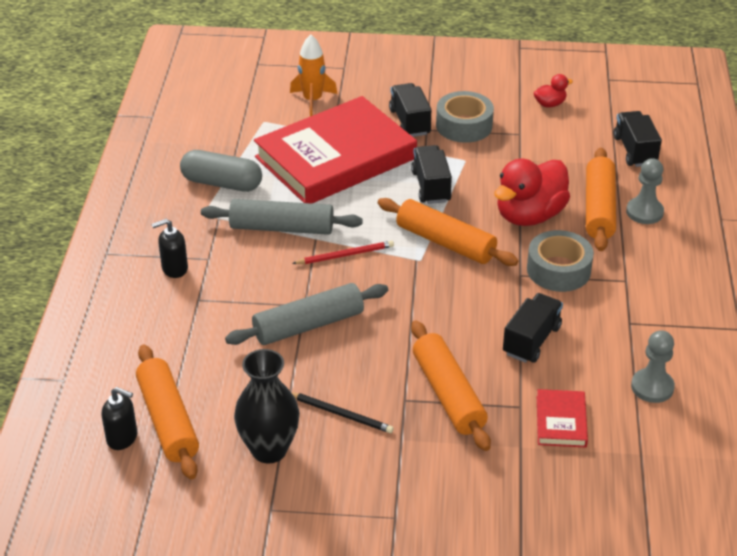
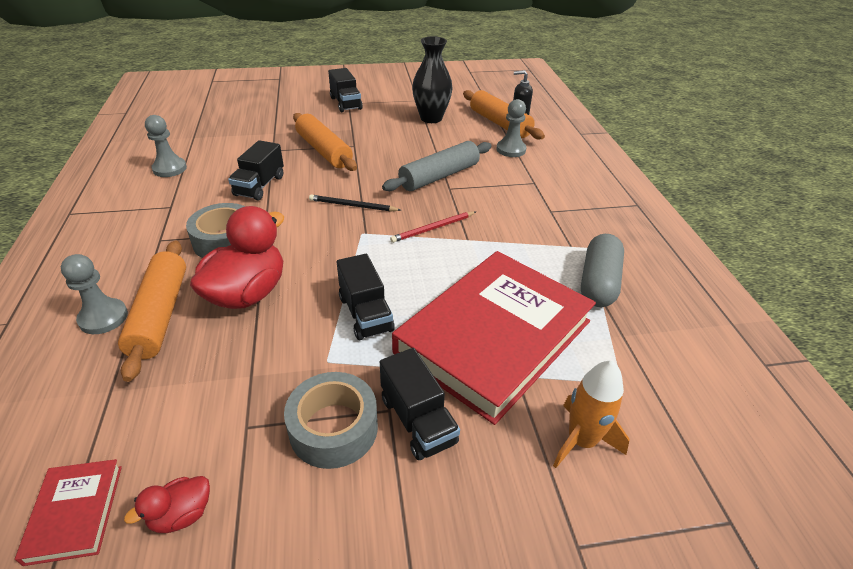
camera: 165 degrees right, 0 degrees up
(174, 269) = (571, 200): black soap dispenser -> none
(189, 360) = (511, 150): none -> grey pawn
(222, 183) = (598, 282): grey capsule -> grey capsule turned 75 degrees counterclockwise
(282, 228) = (505, 245): grey rolling pin -> none
(341, 414) = (394, 135): black pencil -> black pencil (352, 205)
(445, 242) = (339, 252): orange rolling pin -> none
(561, 421) = (244, 146): red book -> red book (75, 513)
(635, 151) = (68, 422): black truck -> black truck (346, 103)

